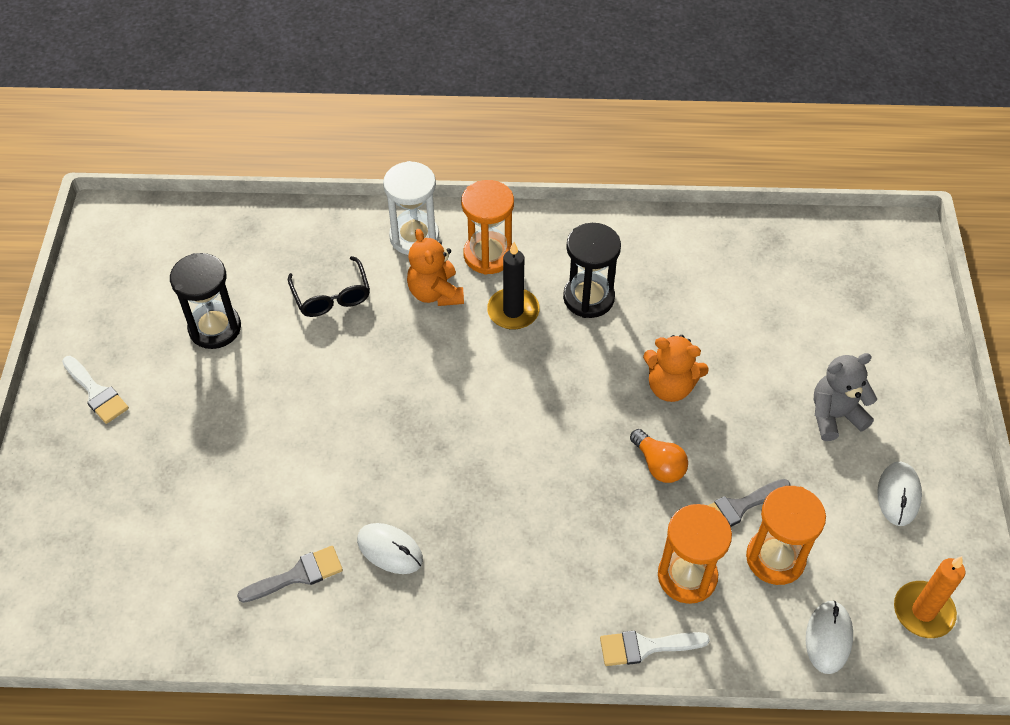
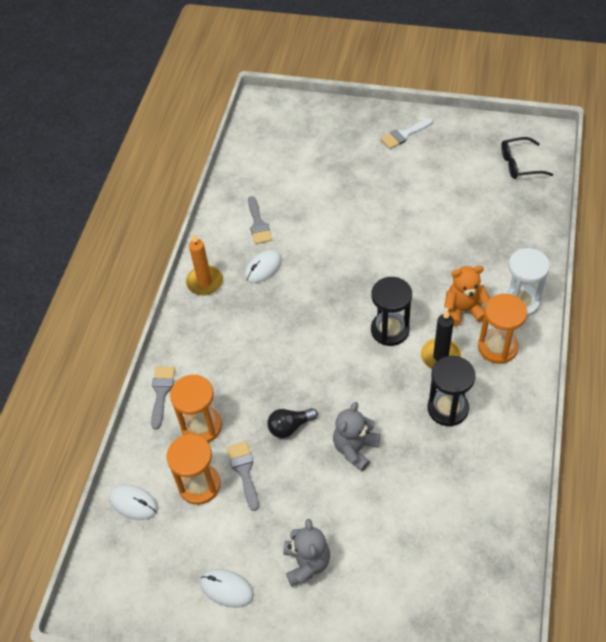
camera: 105 degrees right, 0 degrees up
(215, 328) = (446, 188): black hourglass -> black hourglass (390, 330)
(331, 296) = (467, 250): black glasses -> black glasses (519, 164)
(645, 647) = (161, 392): white brush -> grey brush
(658, 465) = (290, 427): orange light bulb -> black light bulb
(670, 386) = (355, 449): orange teddy bear -> grey teddy bear
(923, 611) = (132, 573): orange candle -> orange candle (205, 282)

